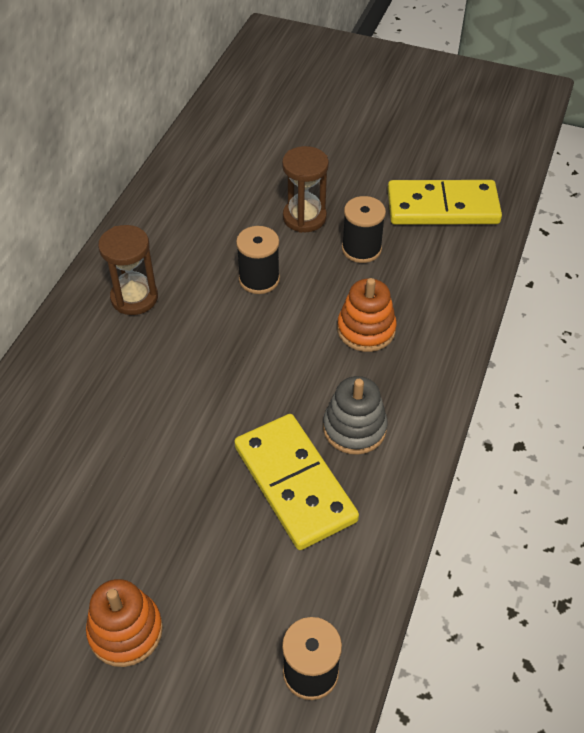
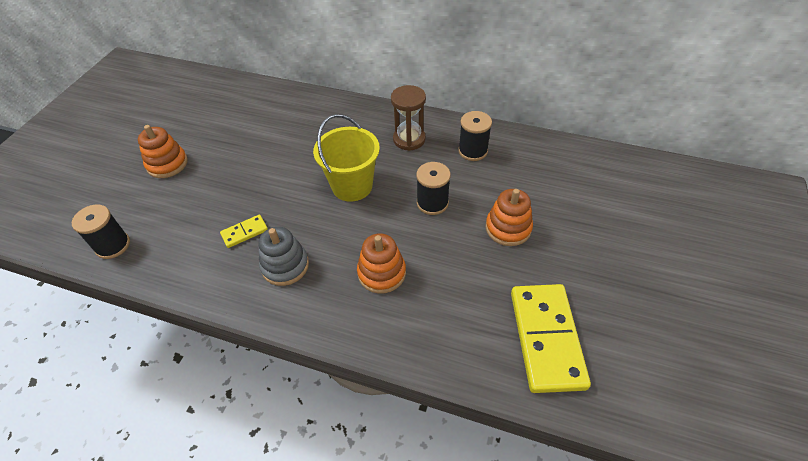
camera: 90 degrees right, 0 degrees up
(218, 361) = (352, 186): none -> yellow bucket
(294, 483) = (244, 232): yellow domino -> yellow domino, size x0.46
(304, 217) = (508, 228): brown hourglass -> orange stacking toy
(361, 249) = (475, 269): black spool -> black spool (473, 151)

